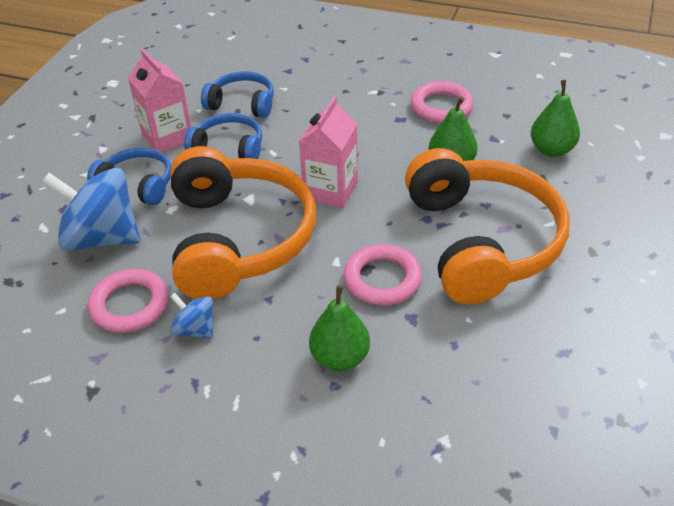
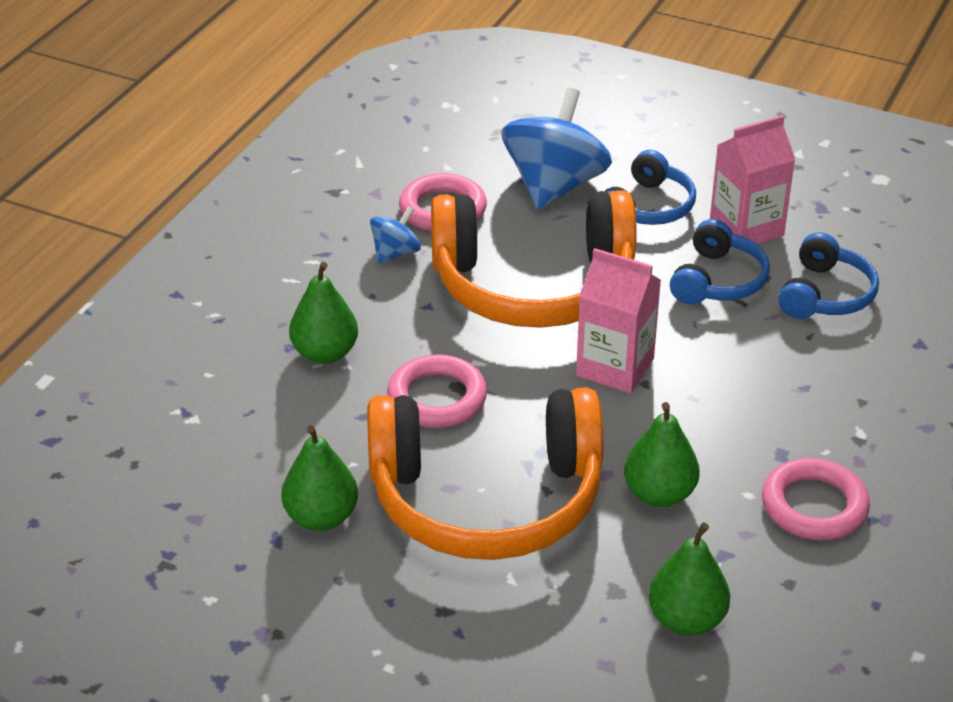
camera: 95 degrees right, 5 degrees down
(532, 328) = (321, 517): none -> green pear

